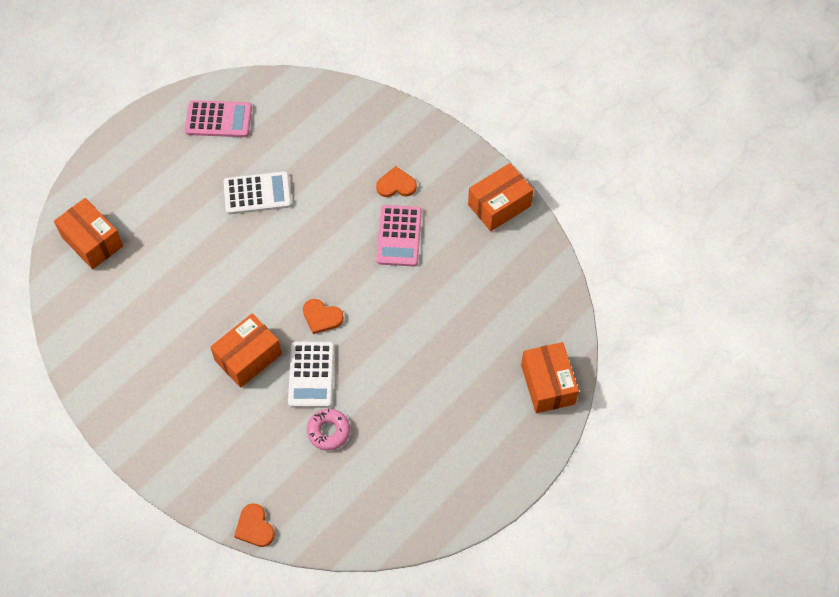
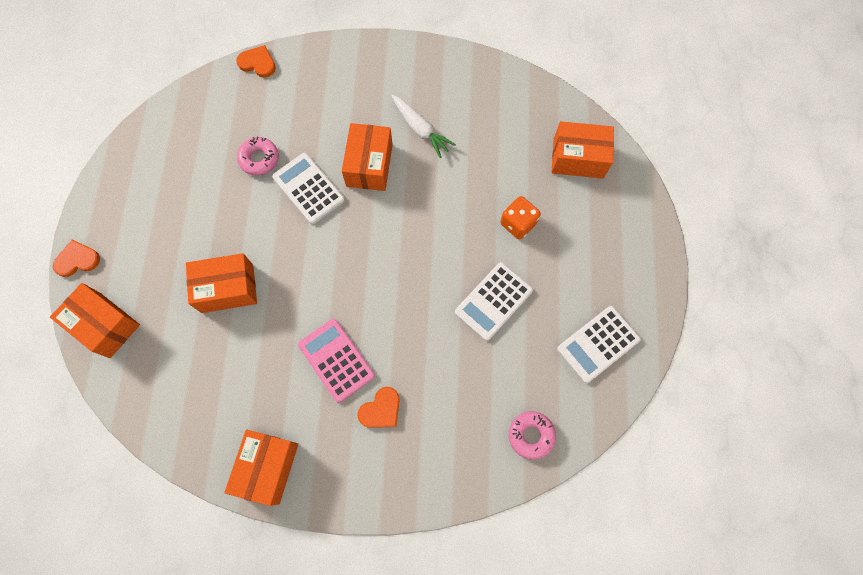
camera: 140 degrees right, 10 degrees up
(181, 355) = (421, 129): none -> white carrot
(186, 230) = (518, 223): none -> orange dice
(218, 119) = (598, 344): pink calculator -> white calculator
(315, 103) = (531, 435): none -> pink donut
(322, 317) = (340, 238): orange heart -> orange heart (77, 260)
(436, 343) = (227, 288): none -> orange box

